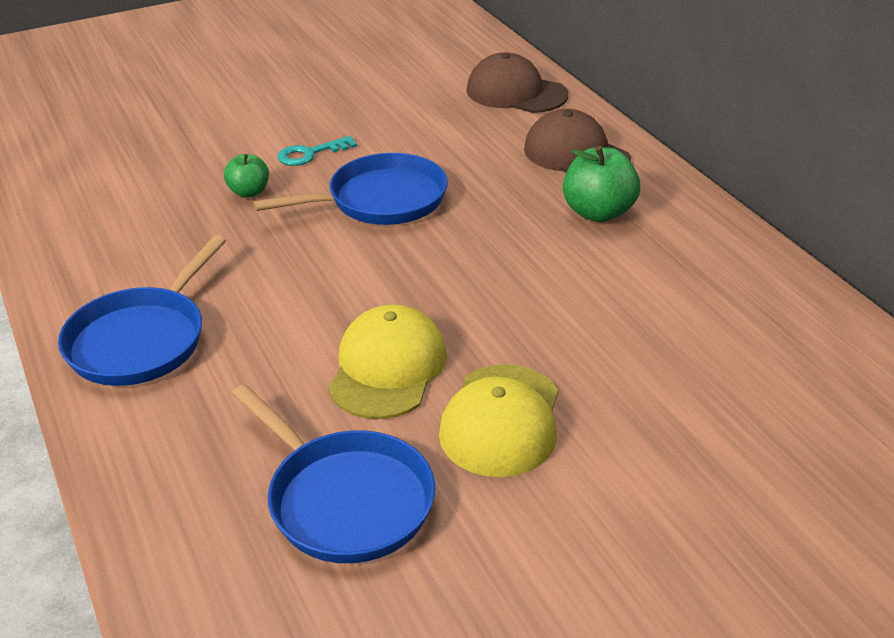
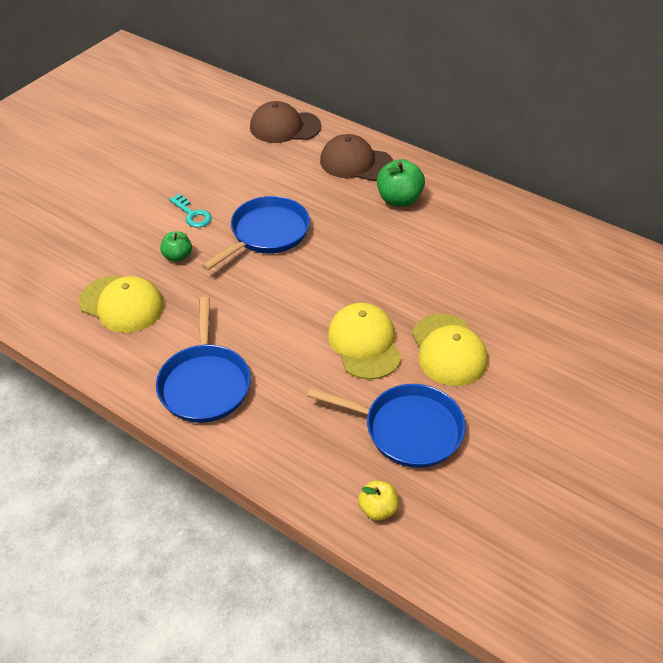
camera: 30 degrees left, 10 degrees up
(136, 222) = (122, 304): none -> yellow cap
(204, 586) = (377, 509): none -> yellow apple
(310, 154) = (192, 214): turquoise key -> turquoise key turned 75 degrees counterclockwise

